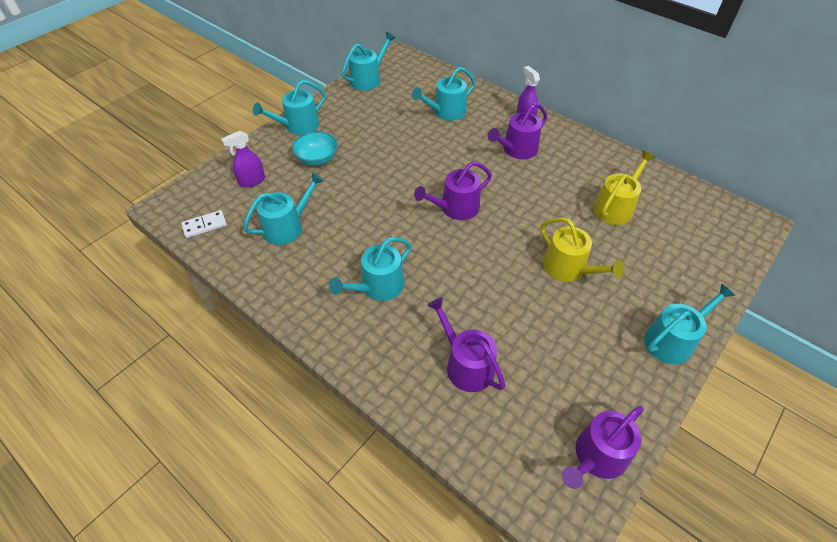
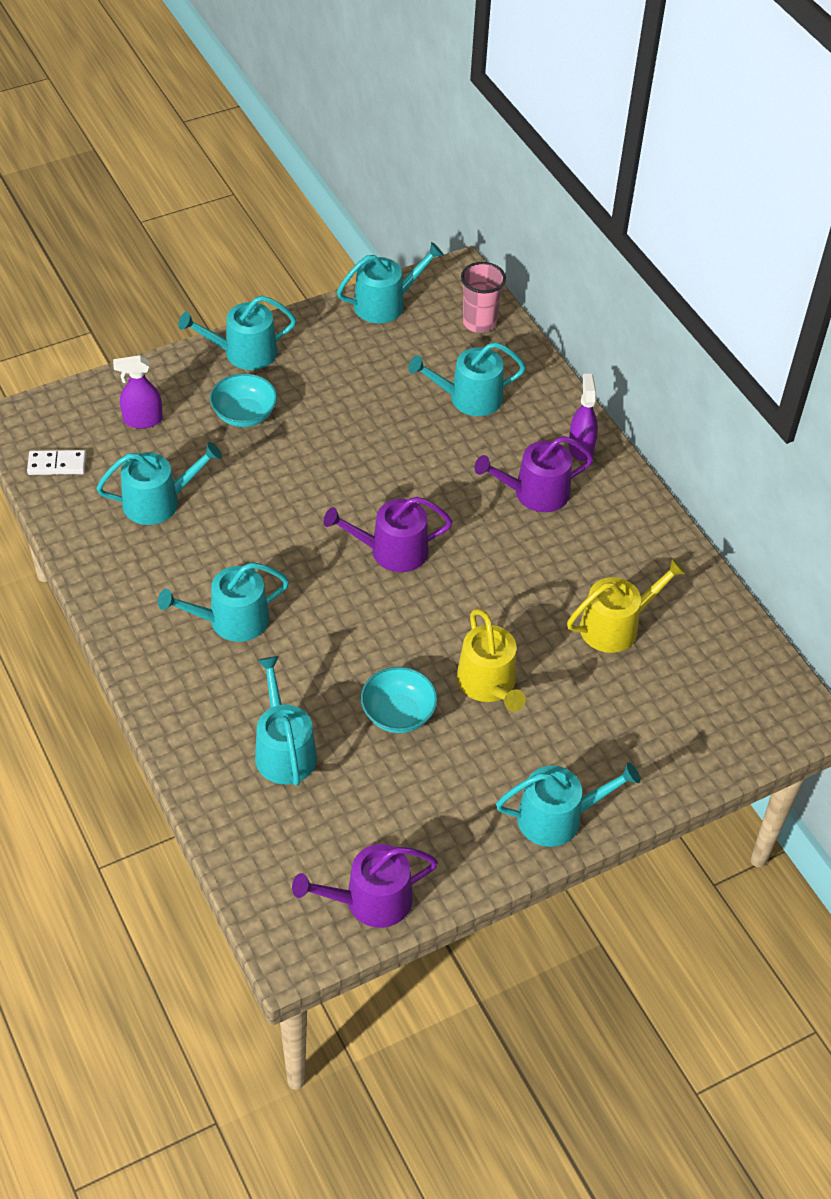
camera: 20 degrees right, 0 degrees up
(426, 74) = (479, 322): none -> pink cup
(466, 364) = (283, 750): purple watering can -> turquoise watering can
(526, 309) = (398, 714): none -> turquoise bowl

